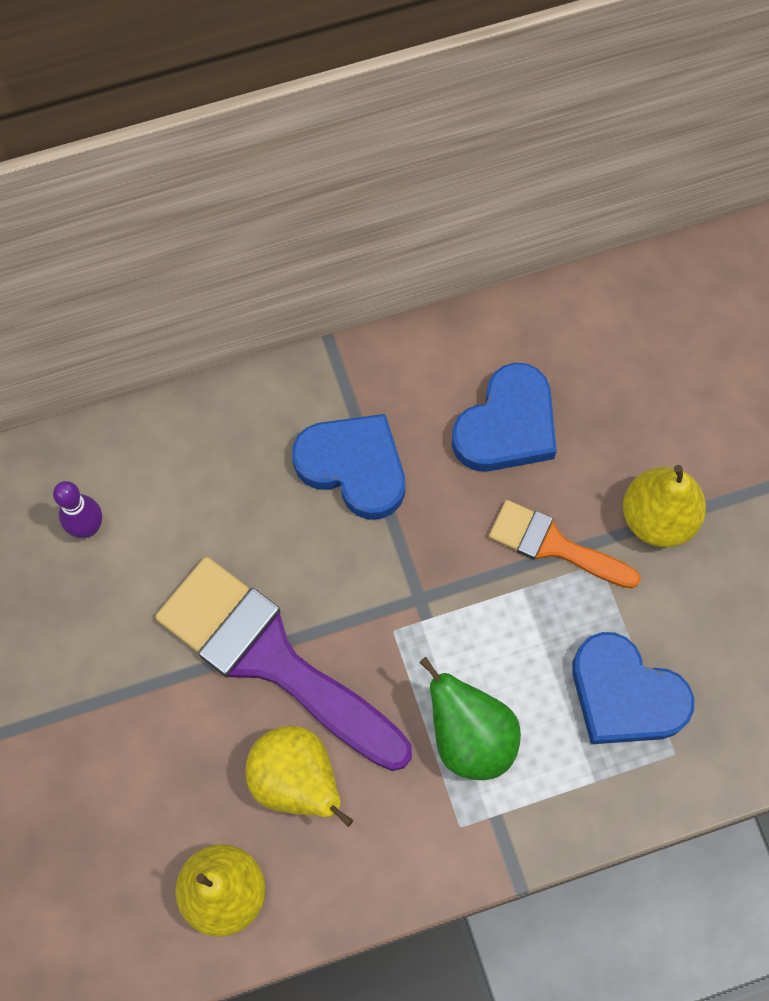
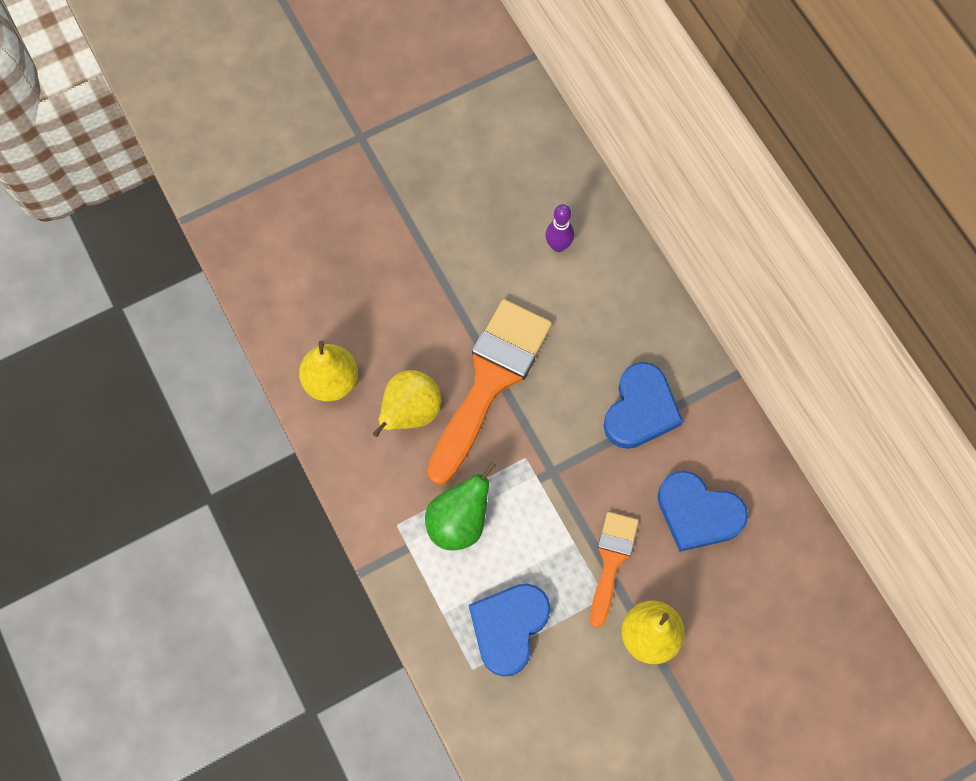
camera: 80 degrees right, 0 degrees up
(271, 658) = (490, 380): purple brush -> orange brush

